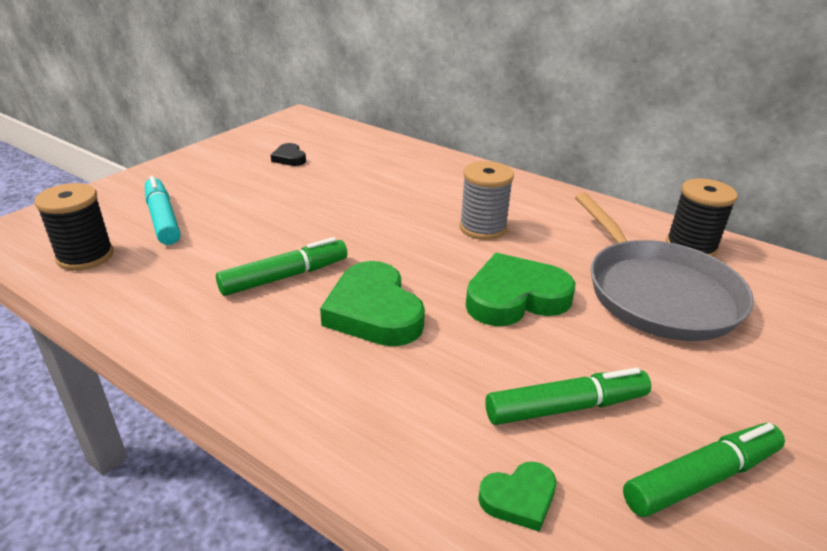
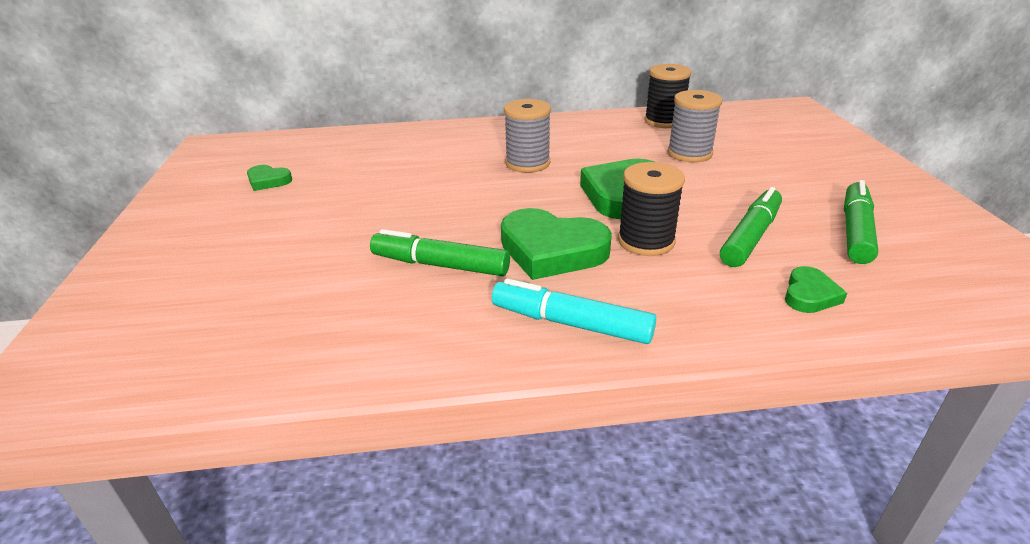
camera: 40 degrees left, 0 degrees up
(85, 256) = (194, 356): black spool -> black spool (646, 241)
(163, 219) = (224, 283): turquoise marker -> turquoise marker (571, 323)
(285, 277) = (440, 265): green marker -> green marker turned 90 degrees counterclockwise
(289, 158) = (268, 181): black heart -> green heart
(657, 293) = (689, 153): grey pan -> grey spool

